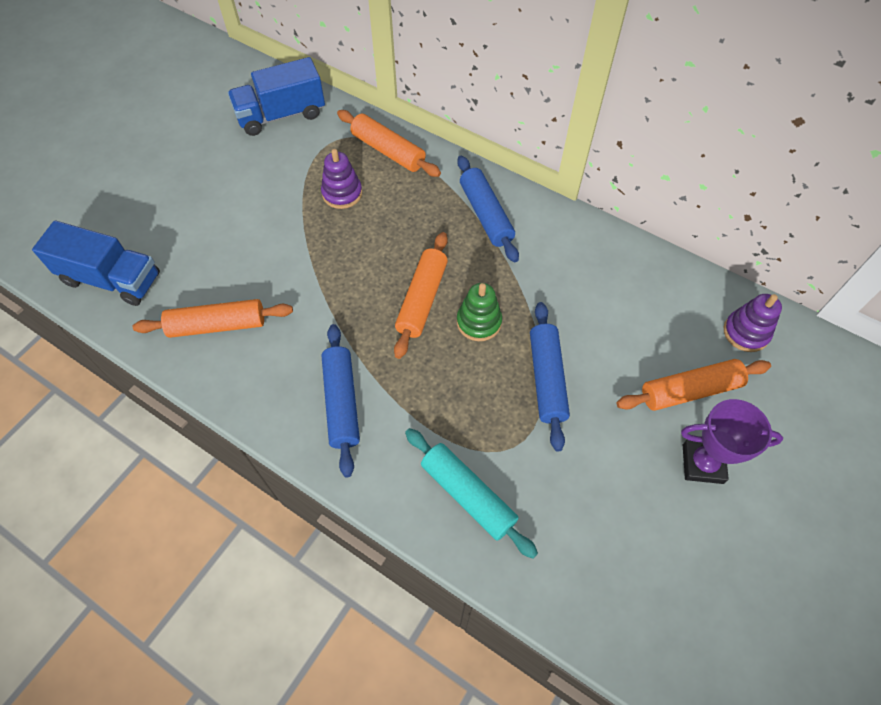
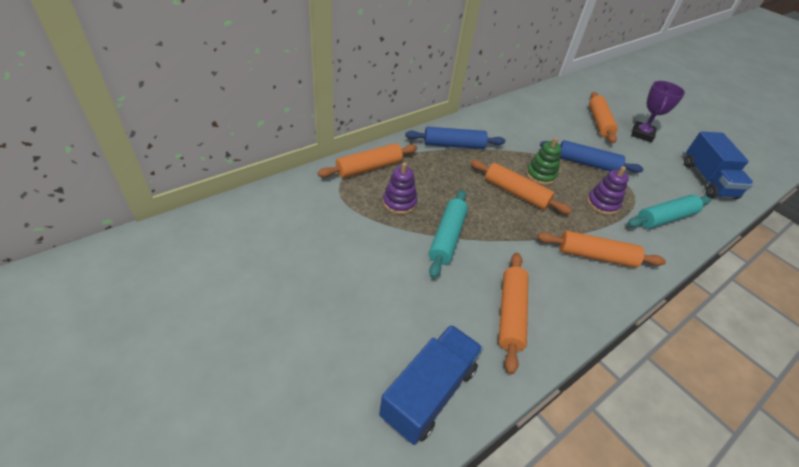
camera: 75 degrees left, 15 degrees down
(281, 115) = (284, 213): blue truck -> blue truck (707, 180)
(306, 248) = (447, 237): none -> turquoise rolling pin
(341, 402) = (596, 256): blue rolling pin -> orange rolling pin
(746, 332) = (566, 95): purple stacking toy -> purple stacking toy (602, 204)

